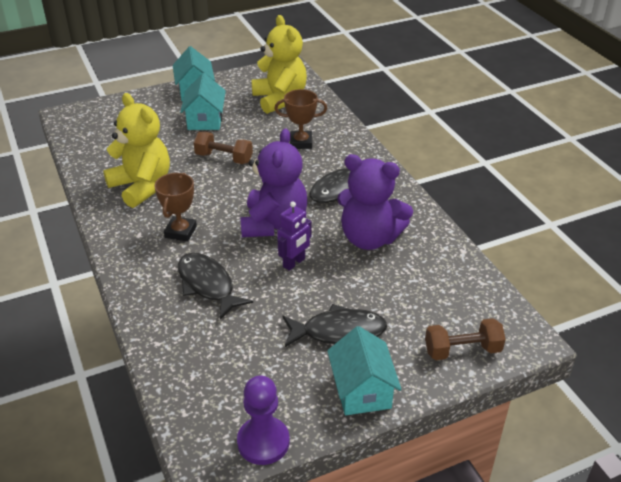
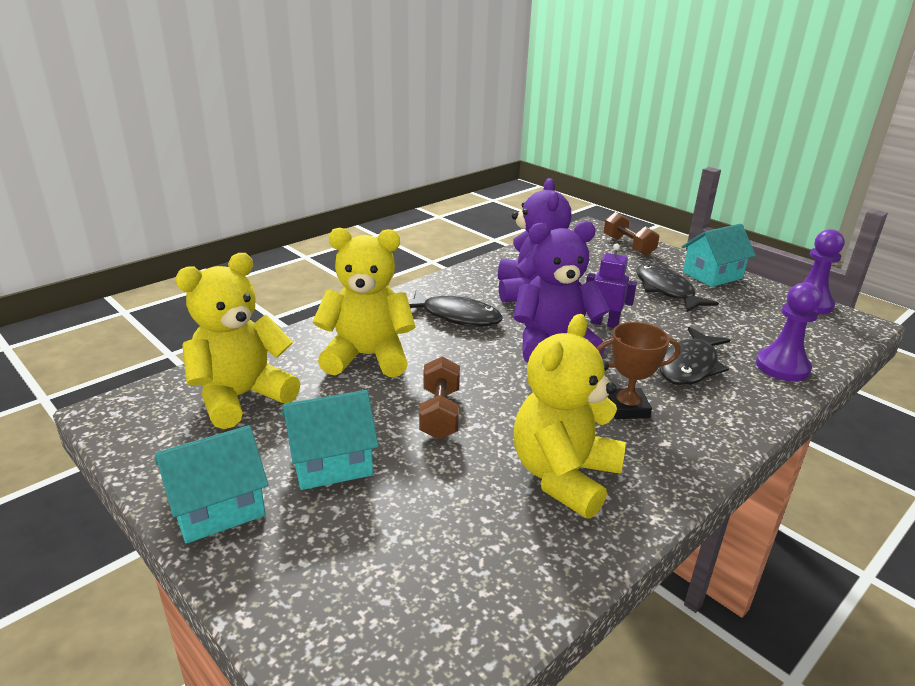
camera: 110 degrees left, 10 degrees down
(174, 342) = (782, 367): none -> purple pawn
(301, 143) = (367, 357): brown trophy -> yellow teddy bear

